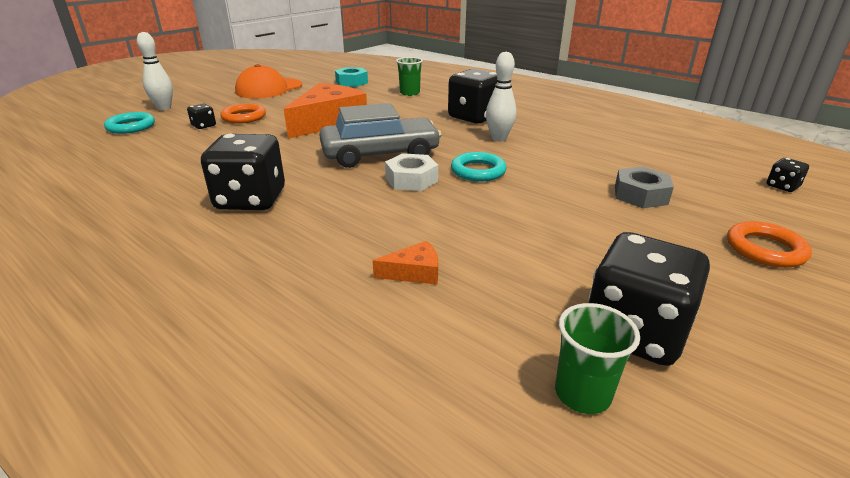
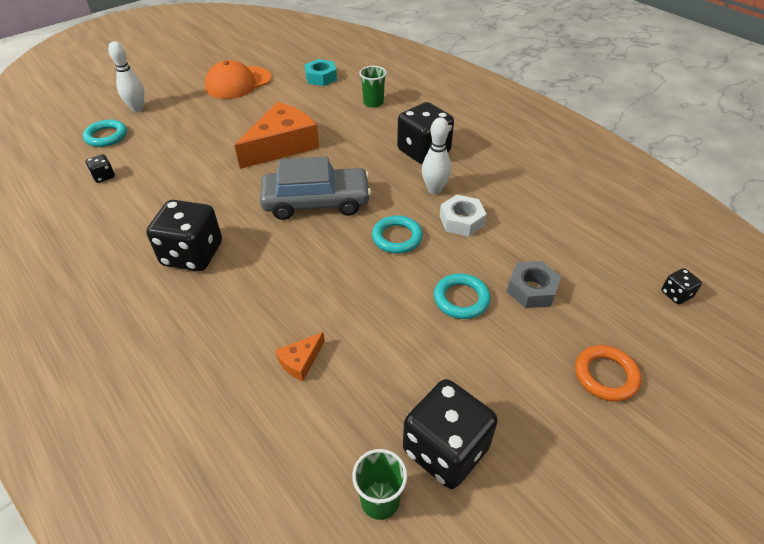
camera: 10 degrees right, 15 degrees up
(204, 126) = (169, 141): black dice -> black dice (104, 176)
(244, 117) = (206, 130): orange ring -> none
(411, 180) = (333, 243): white nut -> white nut (461, 221)
(414, 272) = (300, 361): orange cheese -> orange cheese turned 135 degrees clockwise
(572, 207) = (461, 299): none -> turquoise ring

